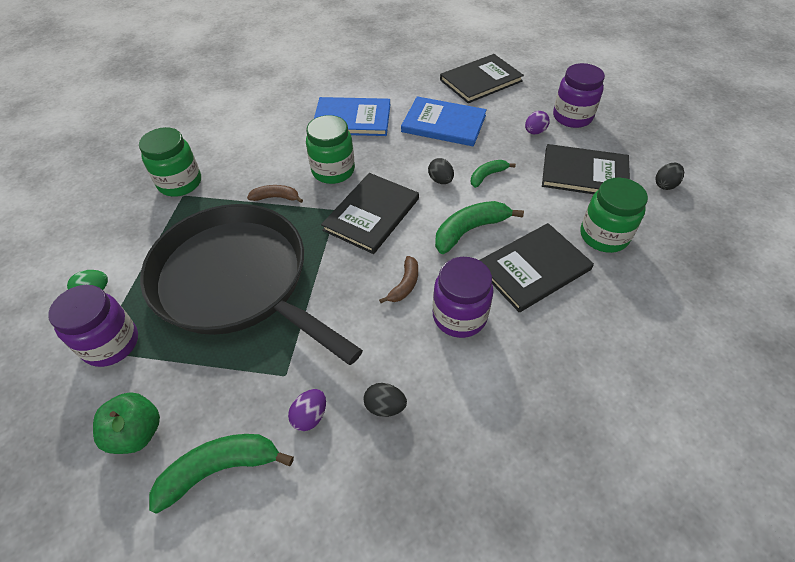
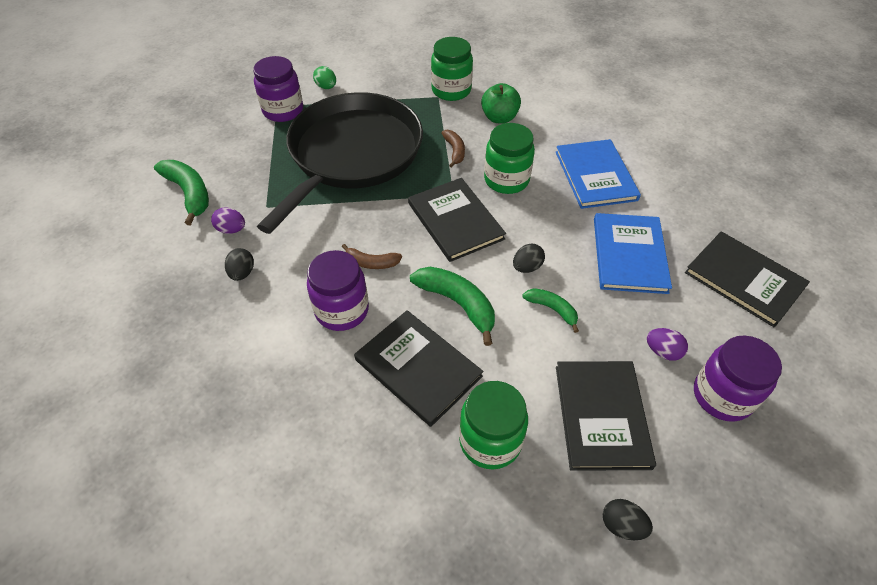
camera: 75 degrees right, 0 degrees up
(137, 433) = (215, 146): green apple -> green apple (499, 118)
(371, 214) = (455, 221): black book -> black book turned 45 degrees clockwise

